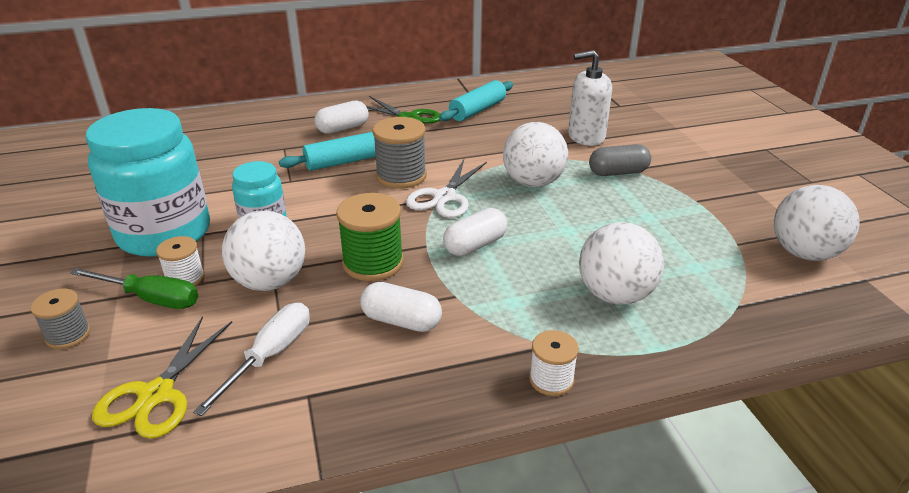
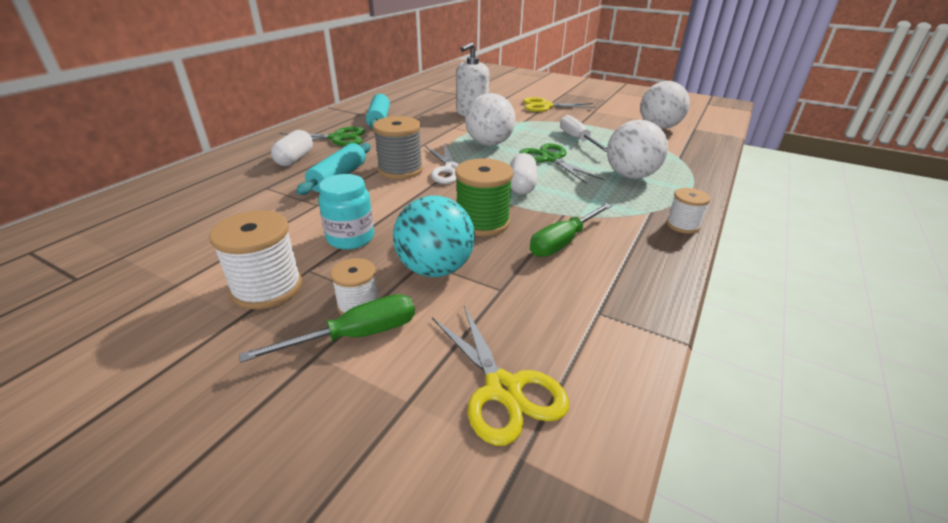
camera: 45 degrees left, 0 degrees up
(68, 335) = (327, 413): grey spool -> none
(164, 233) = (267, 288): turquoise jar -> white spool
(270, 282) = (435, 269): white ball -> turquoise ball
(270, 356) = (529, 309): white screwdriver -> white screwdriver (577, 140)
(401, 321) = (563, 242): white capsule -> green screwdriver
(564, 230) = (551, 159): none -> green scissors
(618, 172) = (522, 124): grey capsule -> none
(698, 159) = (545, 106): none -> yellow scissors

